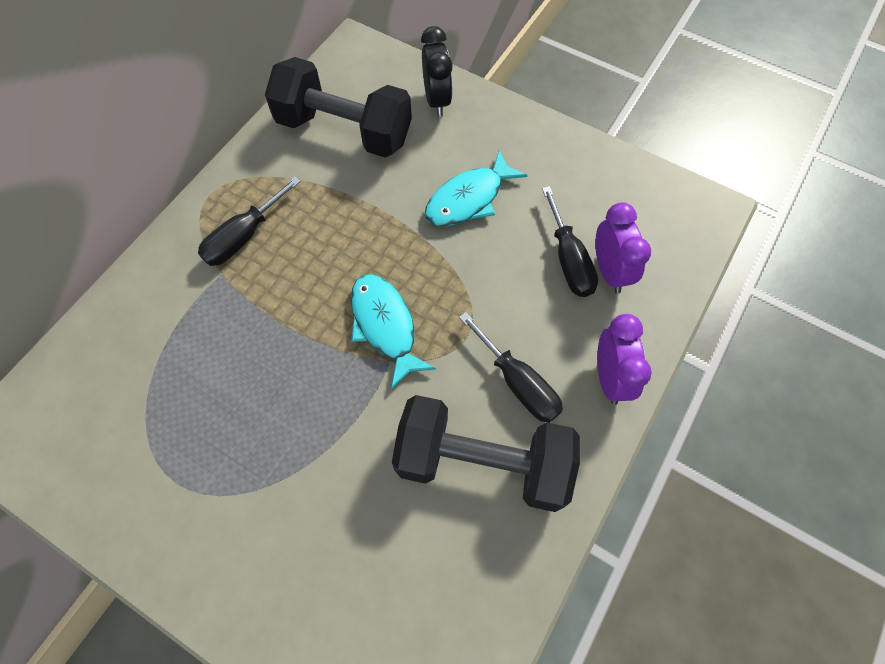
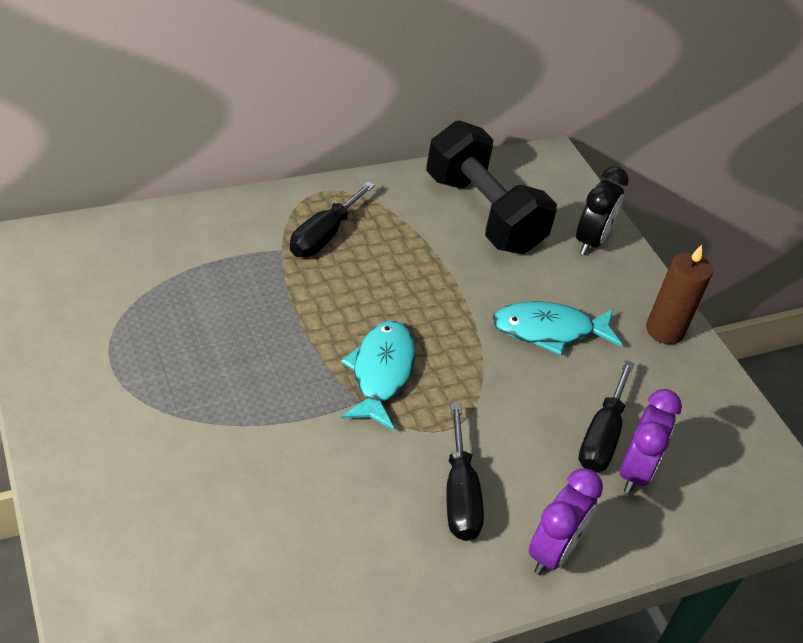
camera: 30 degrees right, 20 degrees down
(244, 237) = (324, 236): black screwdriver -> black screwdriver turned 45 degrees counterclockwise
(482, 462) = (368, 529): black dumbbell -> none
(541, 141) = (664, 330): none -> brown candle

